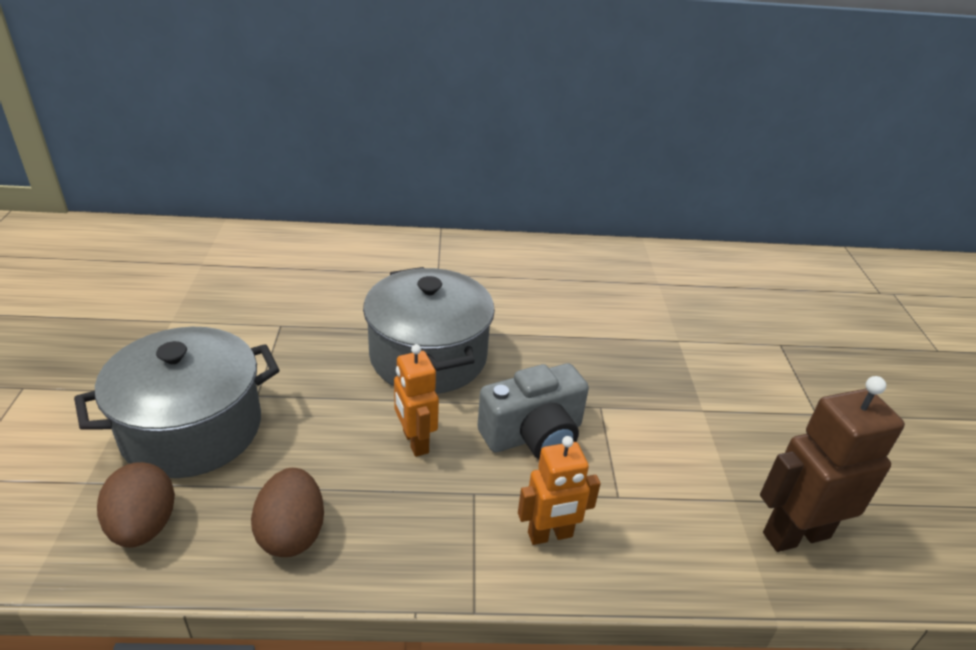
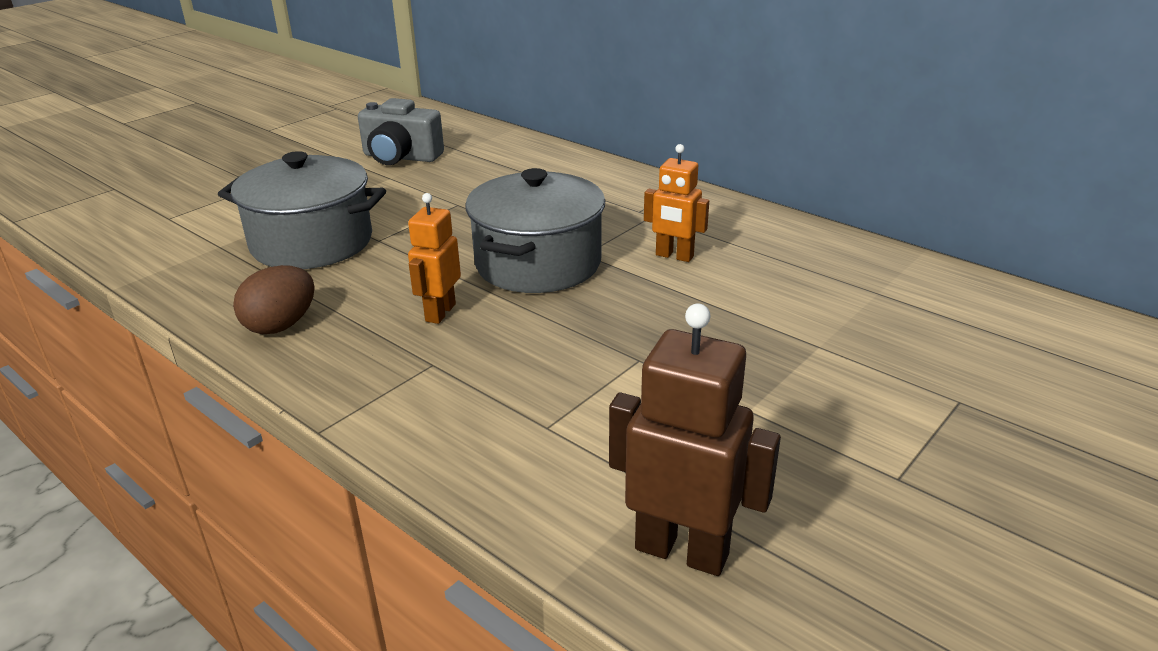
camera: 45 degrees right, 5 degrees down
(144, 526) = (213, 281): brown egg -> none
(534, 435) = (542, 351): grey camera -> grey camera (401, 157)
(550, 535) = (446, 420): orange robot -> orange robot (674, 256)

